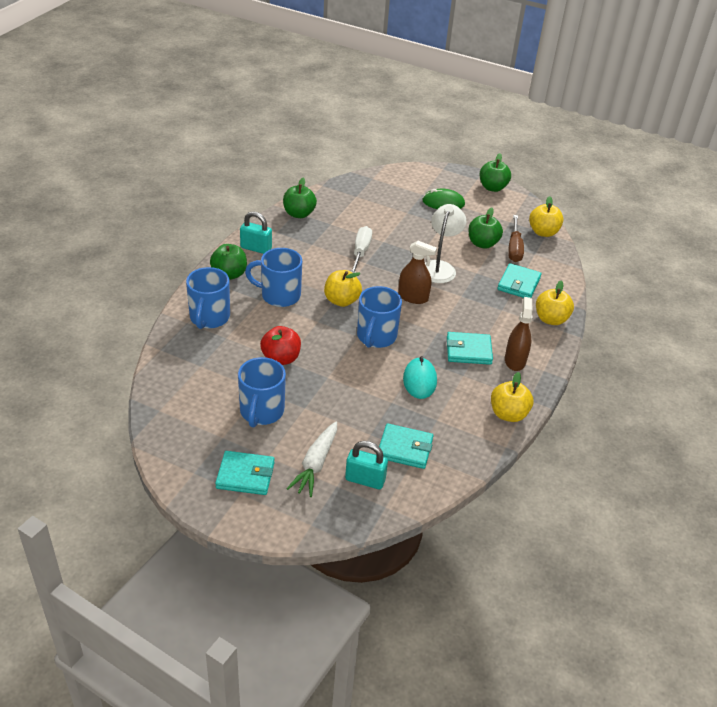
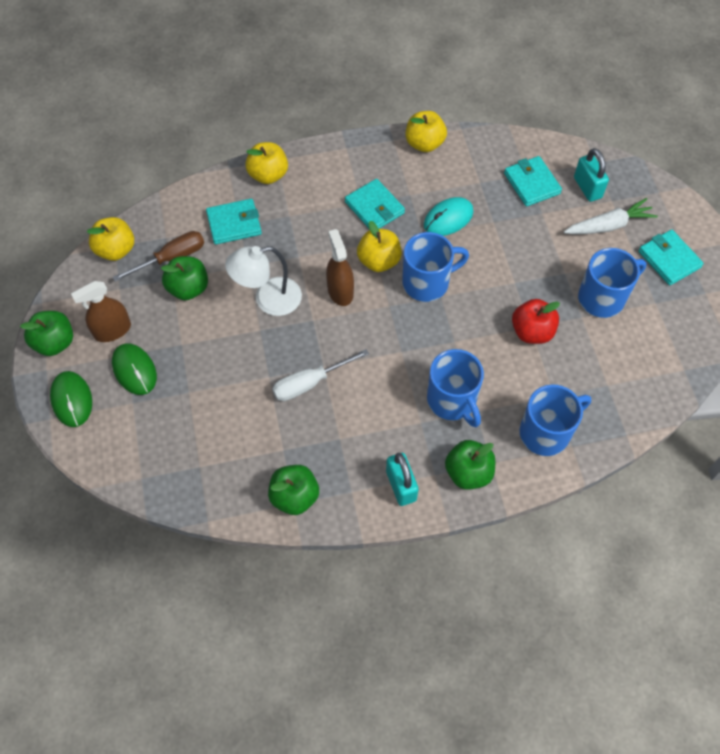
camera: 125 degrees left, 20 degrees up
(341, 301) = (405, 343): yellow apple -> yellow apple (379, 261)
(447, 178) = (72, 400): none -> green mouse
(515, 360) = (354, 171): brown spray bottle -> brown spray bottle (112, 330)

